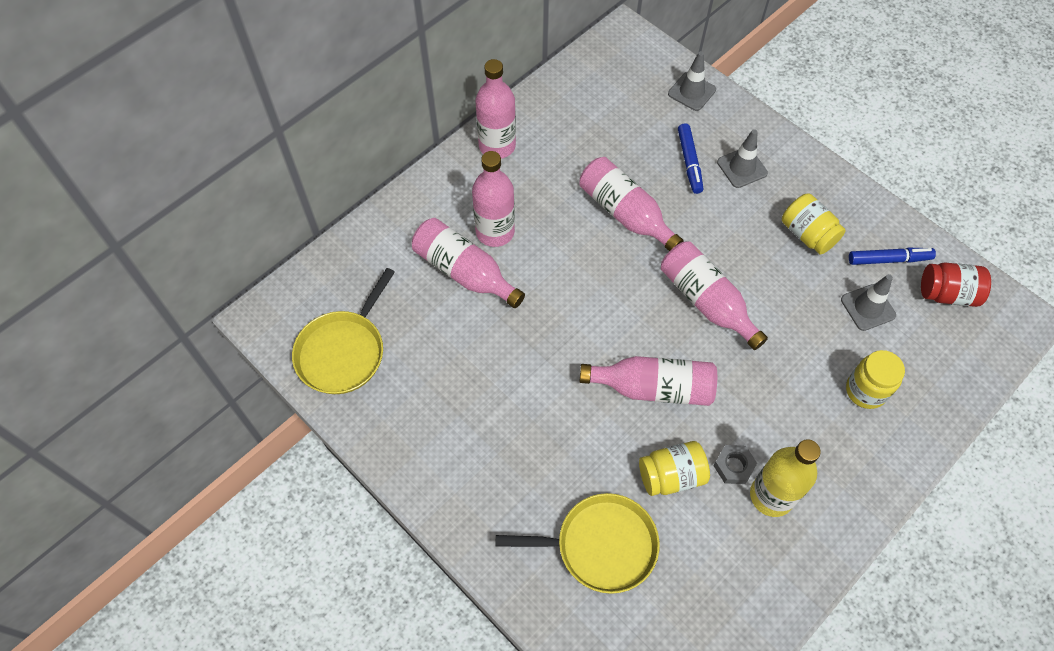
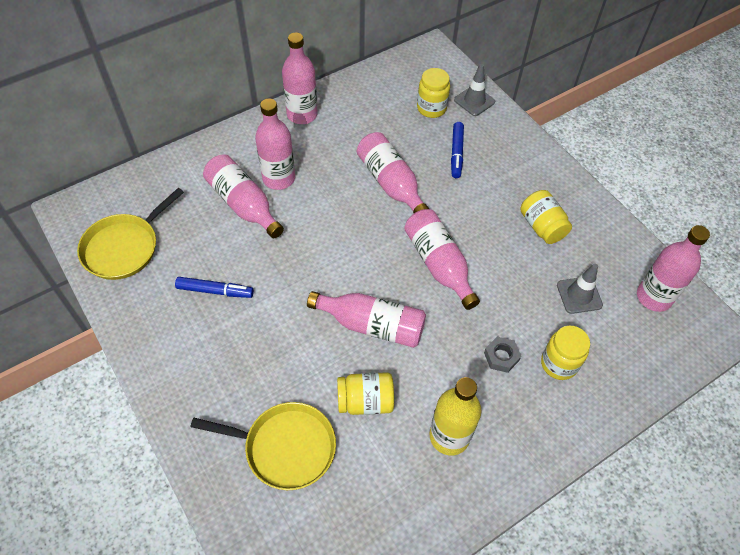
camera: 10 degrees right, 5 degrees down
(645, 110) = (431, 108): none -> yellow jar
(733, 466) = (422, 404): grey nut -> grey nut (501, 356)
(742, 168) = (500, 165): grey traffic cone -> none
(889, 259) = (608, 260): blue marker -> blue marker (215, 291)
(947, 294) = (654, 297): red jar -> pink bottle

